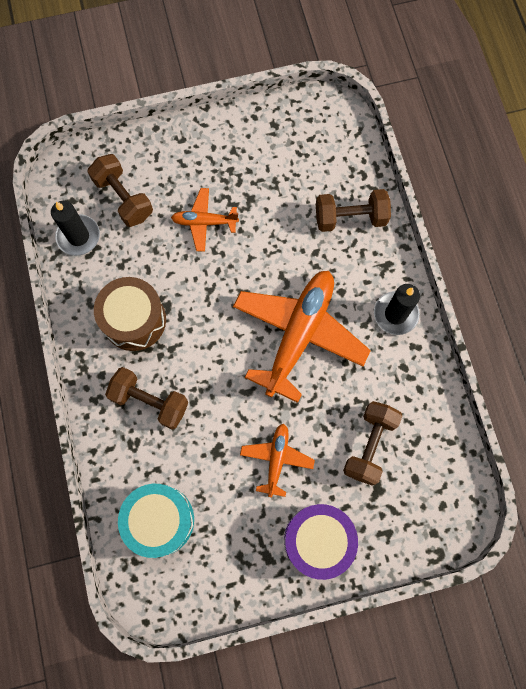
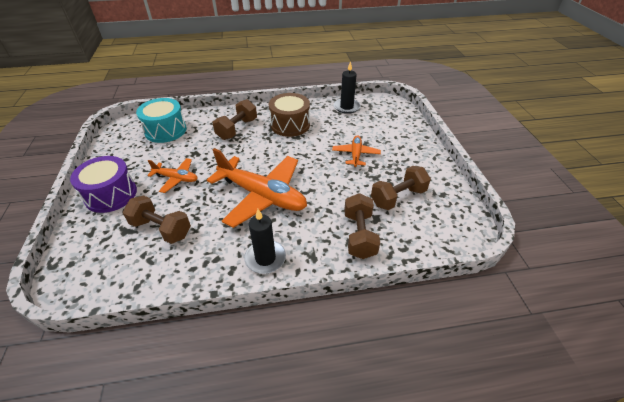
camera: 95 degrees right, 30 degrees down
(123, 198) = (372, 123): brown dumbbell -> brown dumbbell (398, 197)

